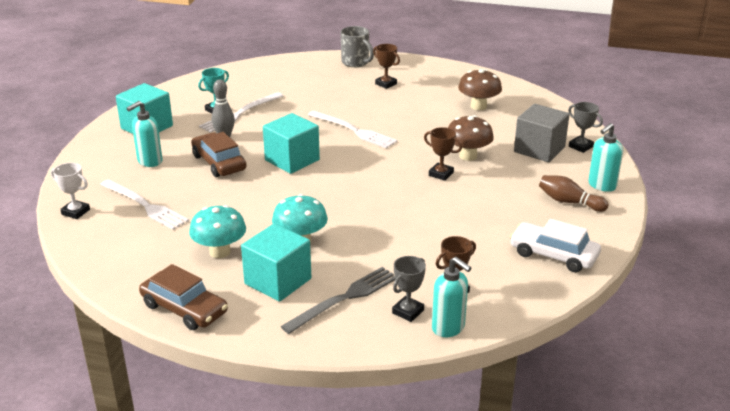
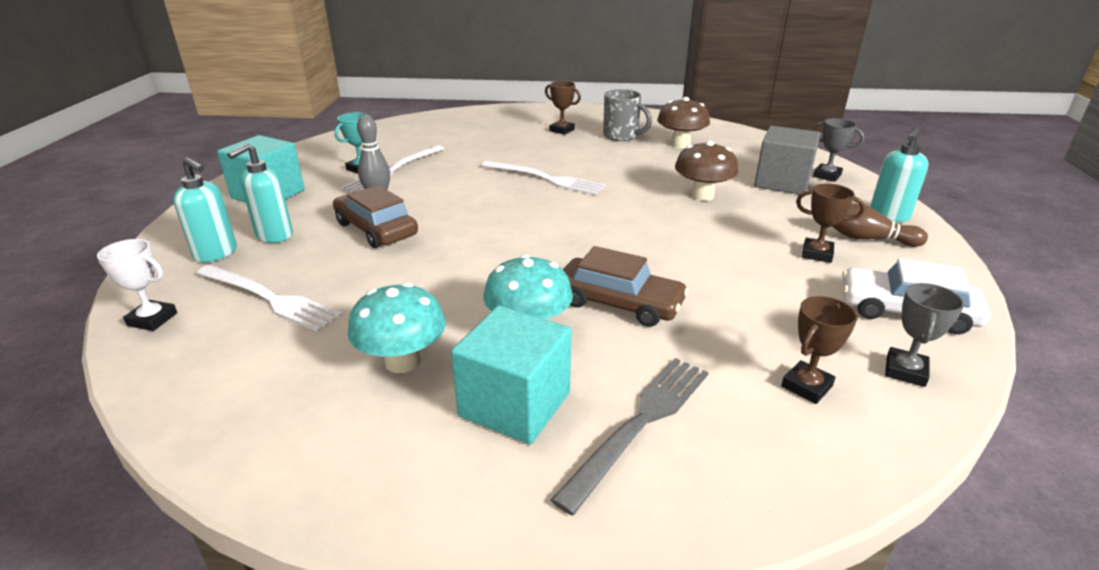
camera: 10 degrees left, 0 degrees up
(184, 309) = (355, 484): brown car -> brown car (619, 303)
(292, 160) = (478, 218): turquoise cube -> none
(356, 63) = (518, 113): grey mug -> grey mug (622, 136)
(408, 311) = (758, 435): grey trophy -> grey trophy (905, 371)
(441, 174) = (682, 219): brown trophy -> brown trophy (817, 254)
(448, 328) = (845, 459): turquoise soap dispenser -> turquoise soap dispenser (216, 254)

